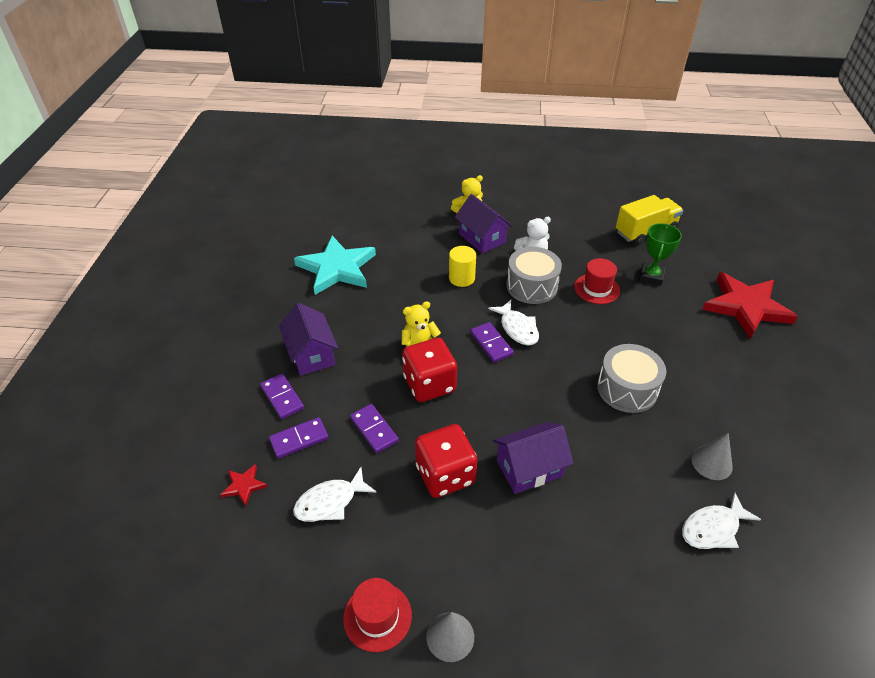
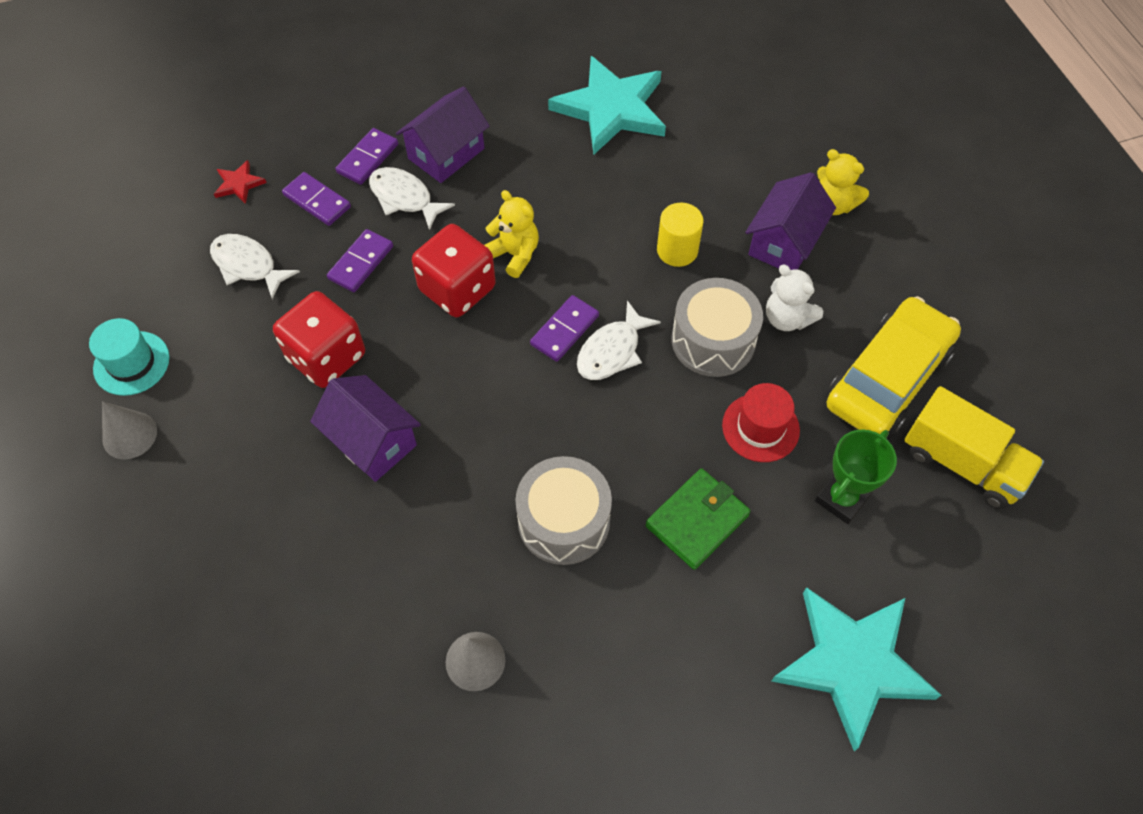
camera: 65 degrees right, 15 degrees up
(377, 616) = (131, 363): red hat -> turquoise hat
(586, 236) = (888, 378): none -> yellow car
(646, 333) = (697, 520): none -> green wallet
(651, 276) = (841, 499): green trophy -> green trophy turned 45 degrees counterclockwise
(713, 528) = (364, 680): white fish -> white fish (404, 198)
(746, 307) = (852, 664): red star -> turquoise star

